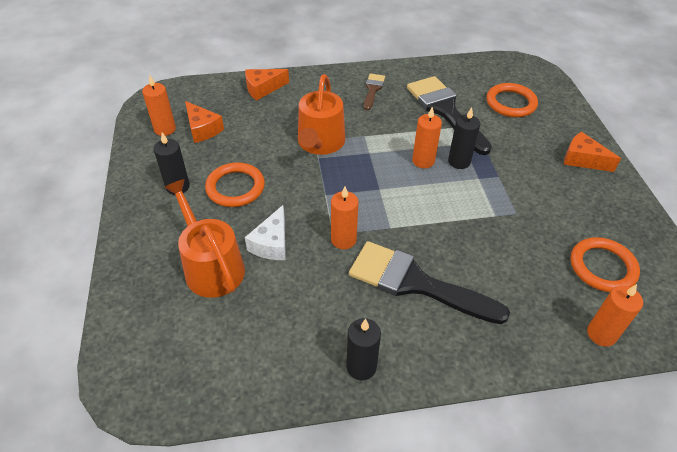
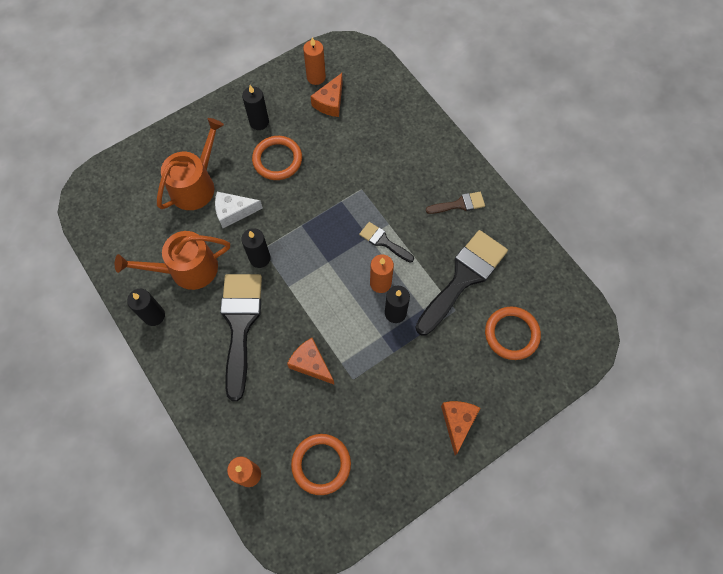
camera: 65 degrees right, 20 degrees up
(263, 88) = (407, 117): orange cheese -> orange cheese (311, 364)
(320, 143) = (360, 194): orange watering can -> orange watering can (187, 269)
(343, 240) = (260, 258): orange candle -> black candle
(381, 145) = (383, 241): none -> black brush

